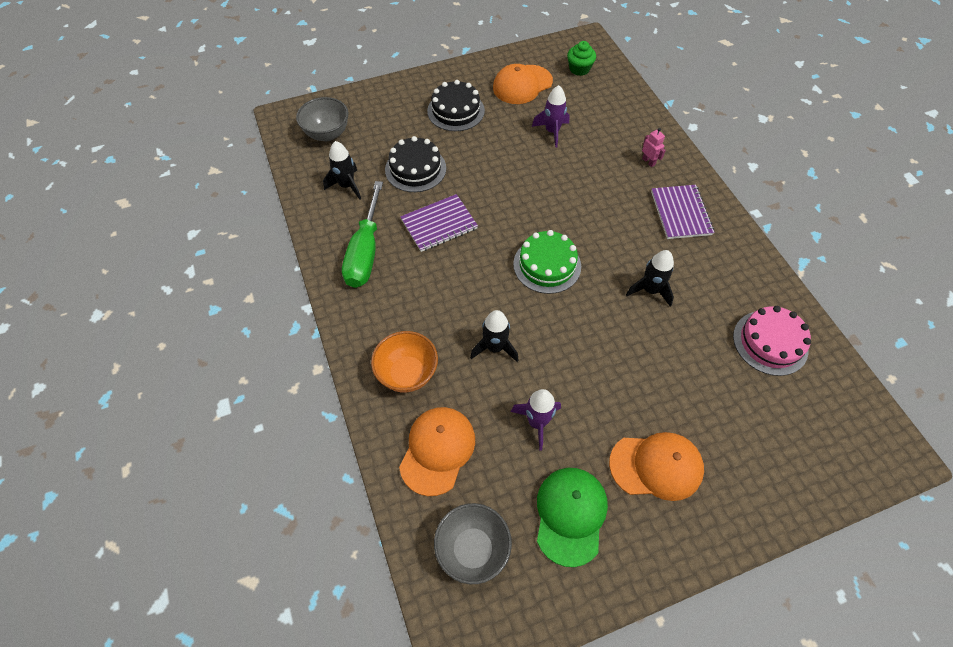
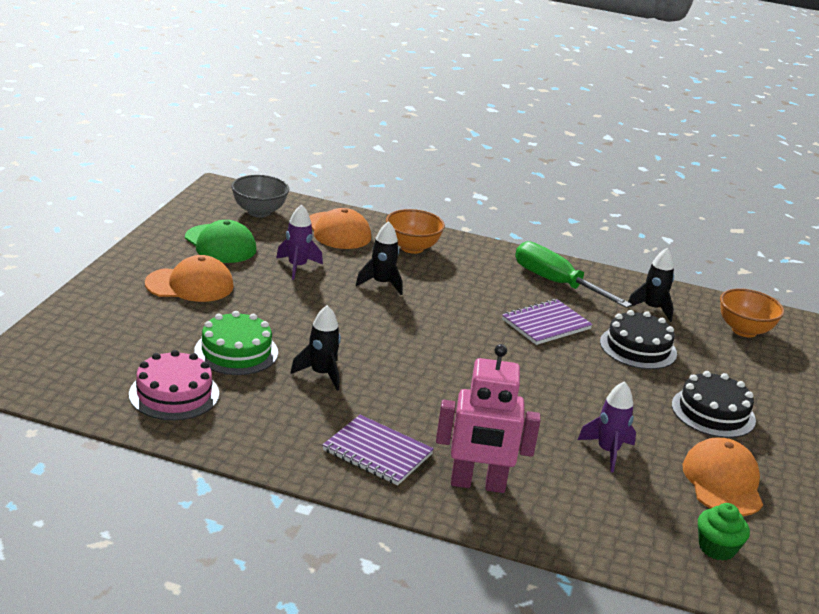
camera: 125 degrees right, 30 degrees down
(327, 134) = (744, 330): grey bowl -> orange bowl
(439, 224) = (546, 324): purple notebook -> purple notebook turned 45 degrees clockwise
(547, 265) = (426, 345): green cake -> green cake (236, 351)
(648, 162) = (478, 484): pink robot -> pink robot, size x2.42
(656, 466) = (190, 285): orange cap -> orange cap turned 135 degrees counterclockwise

